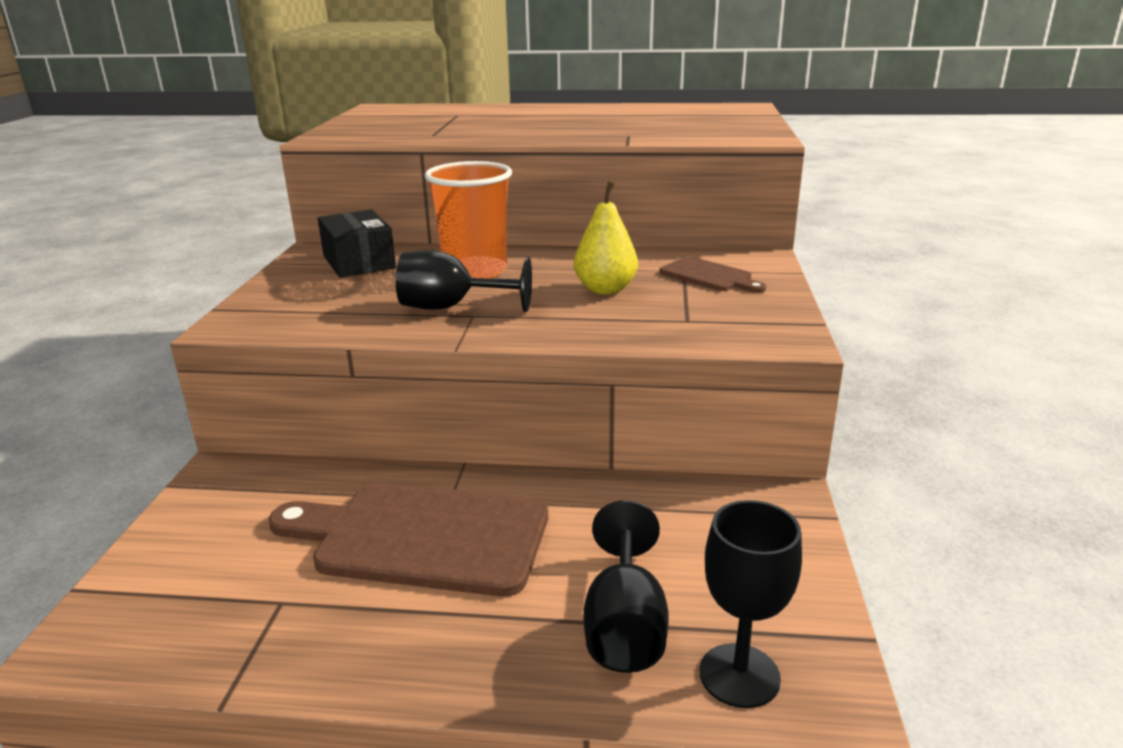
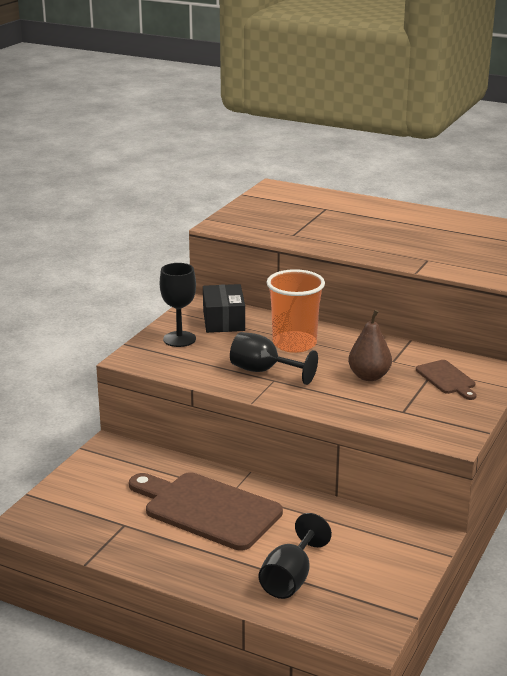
camera: 20 degrees right, 0 degrees up
(605, 289) = (369, 376): yellow pear -> brown pear
(739, 675) = (333, 614): black goblet -> black goblet (179, 339)

